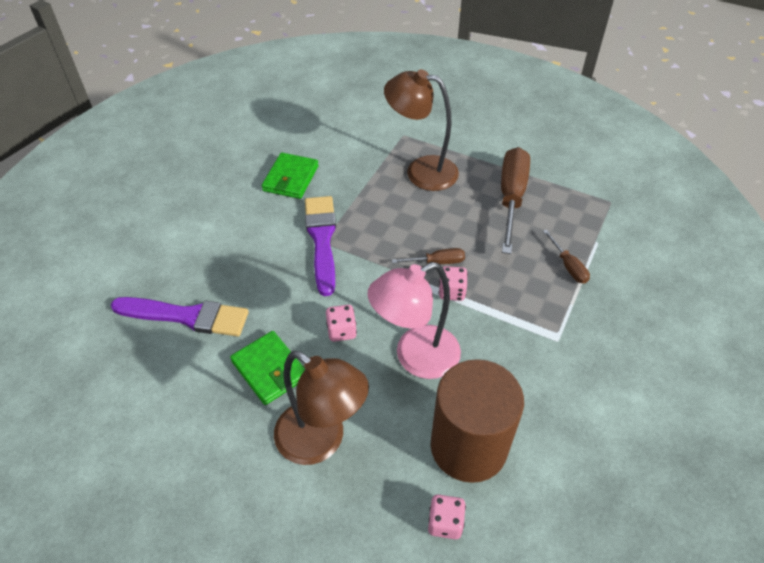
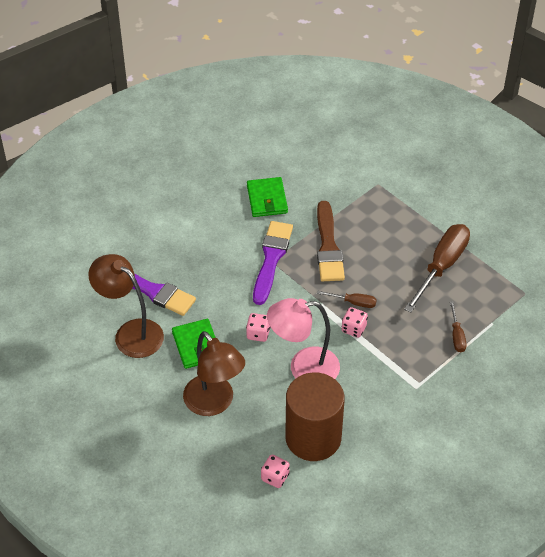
camera: 20 degrees right, 0 degrees up
(291, 178) = (267, 199): green wallet -> green wallet turned 45 degrees counterclockwise
(380, 209) = (328, 246): none -> brown brush
(421, 171) = (377, 222): brown lamp -> brown lamp (131, 333)

